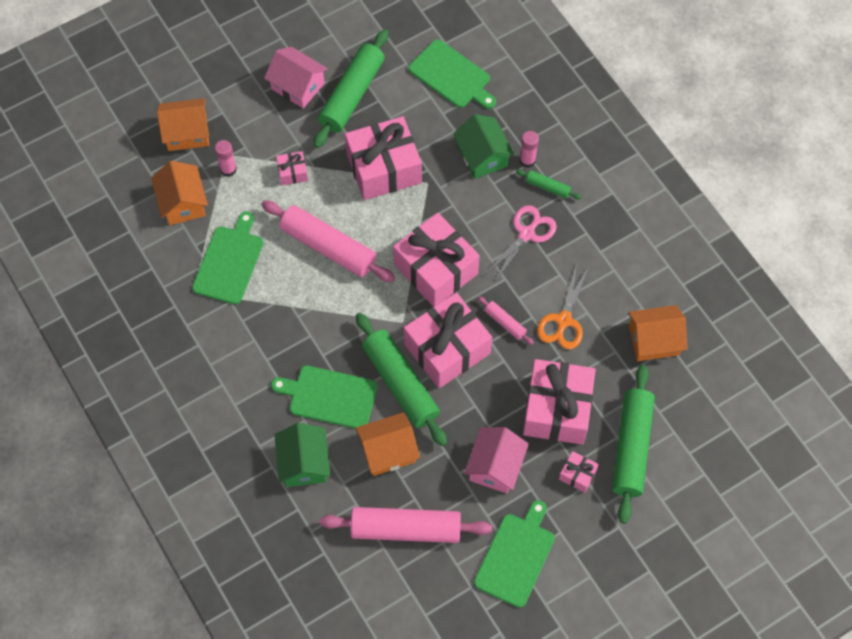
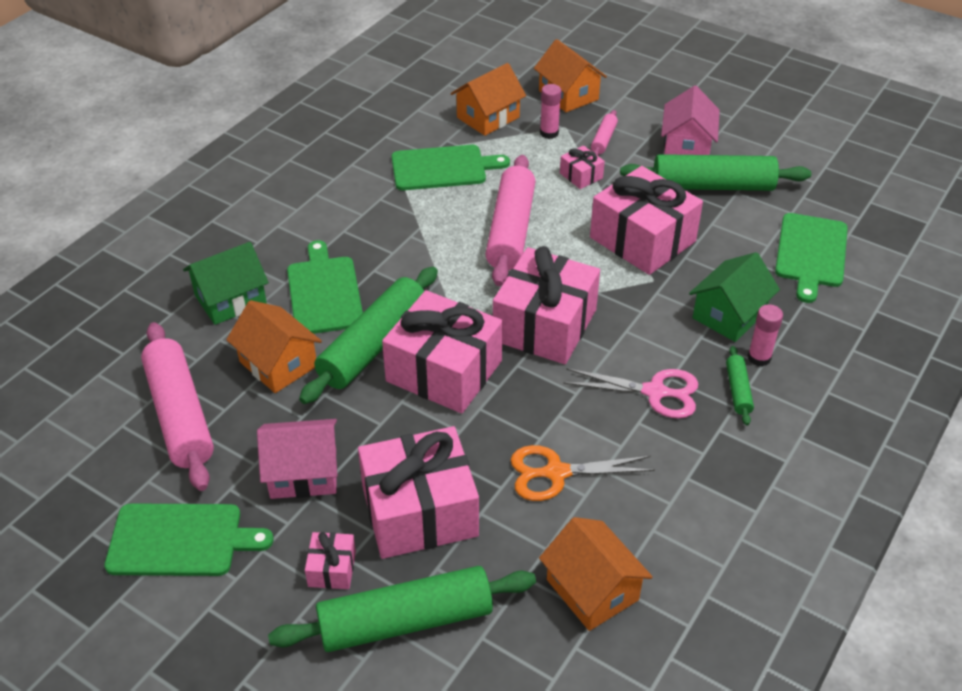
camera: 65 degrees right, 20 degrees down
(505, 323) = (514, 414): pink rolling pin -> pink rolling pin (604, 139)

